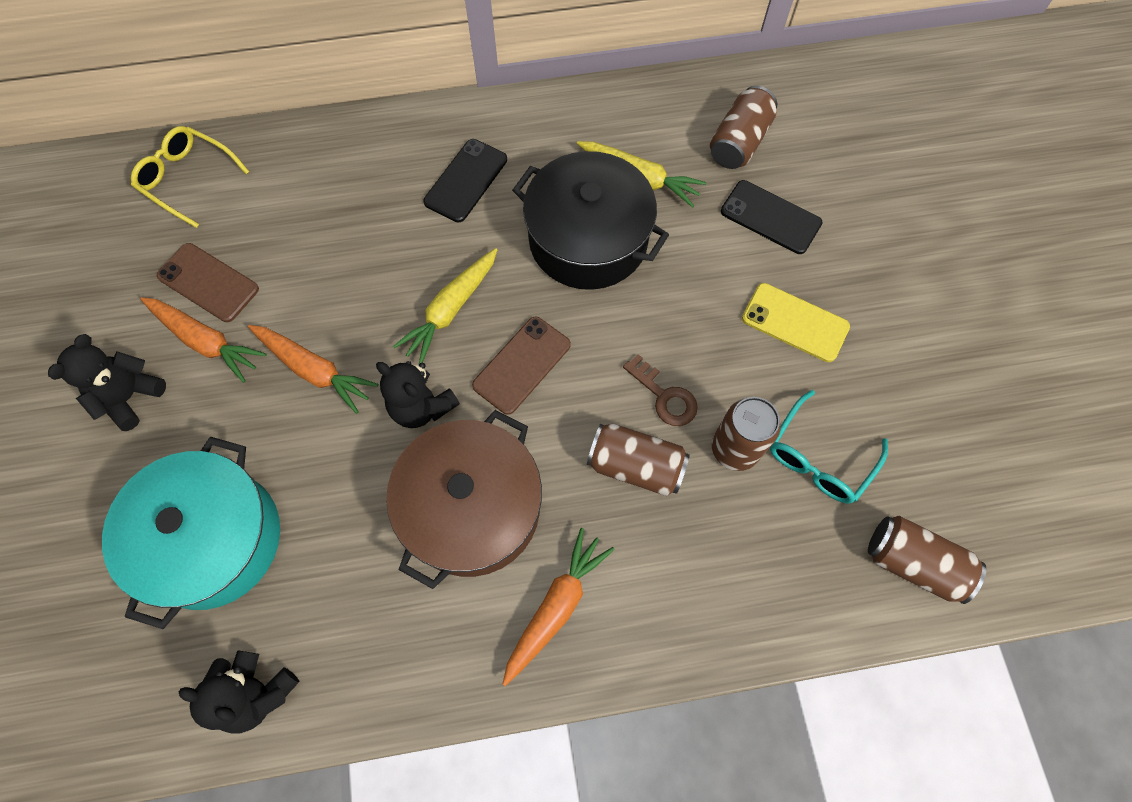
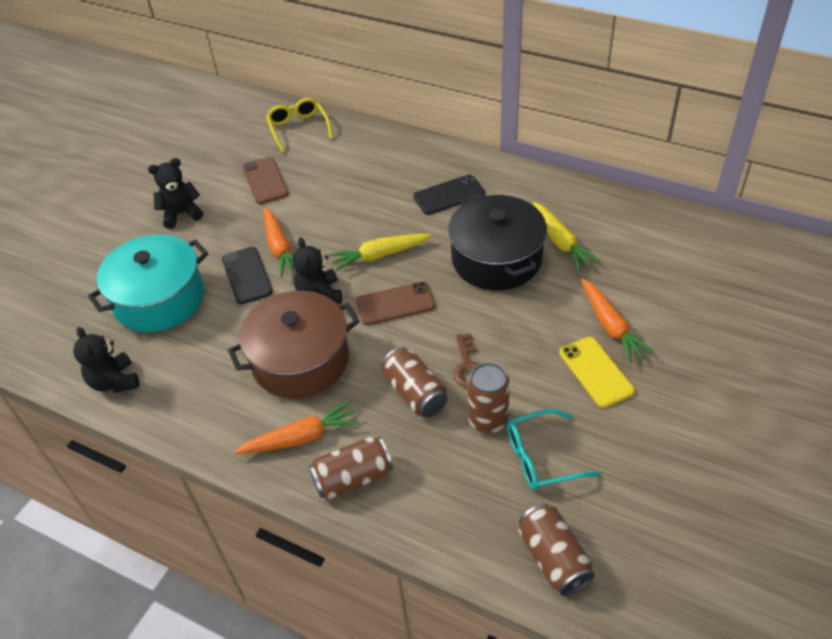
camera: 40 degrees right, 20 degrees down
(206, 341) = (239, 207): orange carrot -> orange carrot (610, 326)
(739, 142) = (650, 252): brown can -> brown can (353, 478)
(770, 217) = (633, 304): black phone -> black phone (247, 275)

